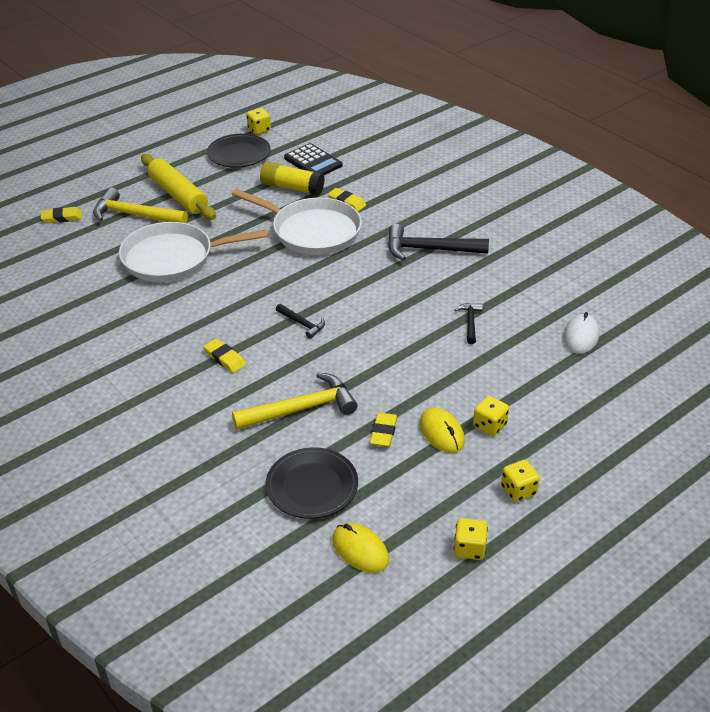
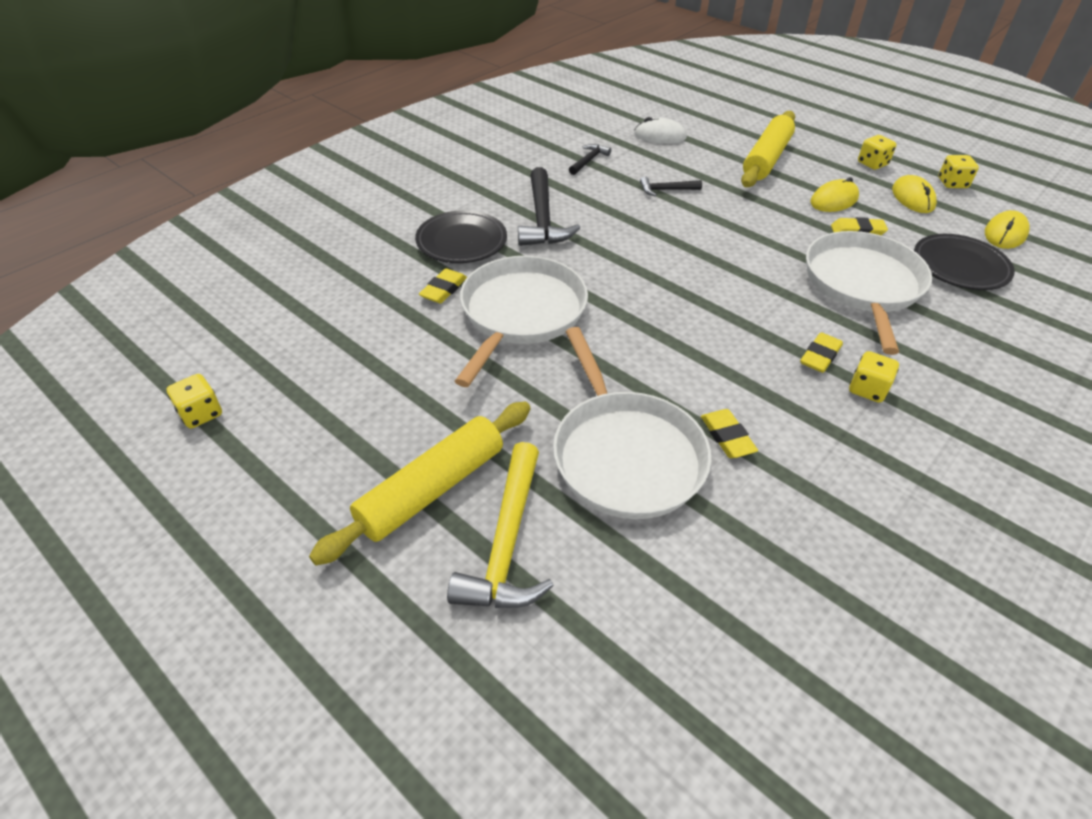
camera: 100 degrees left, 5 degrees up
(62, 218) = (533, 681): yellow eraser -> yellow eraser (727, 437)
(239, 154) = (289, 427): black plate -> black plate (461, 241)
(292, 188) = (405, 347): yellow glue stick -> none
(301, 409) = (863, 285): yellow hammer -> white pan
(302, 324) = (722, 300): black hammer -> black hammer (588, 161)
(313, 162) = (326, 333): black calculator -> none
(440, 498) = (913, 198): none -> yellow mouse
(489, 425) = (807, 177): yellow dice -> yellow dice (867, 389)
(530, 404) = (766, 159): none -> yellow rolling pin

